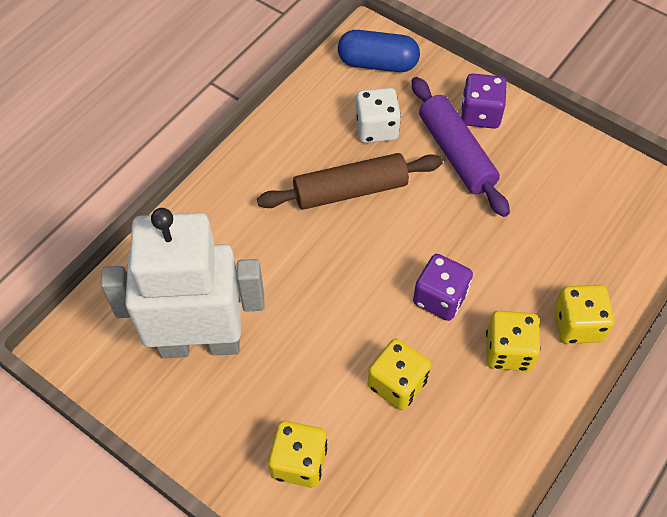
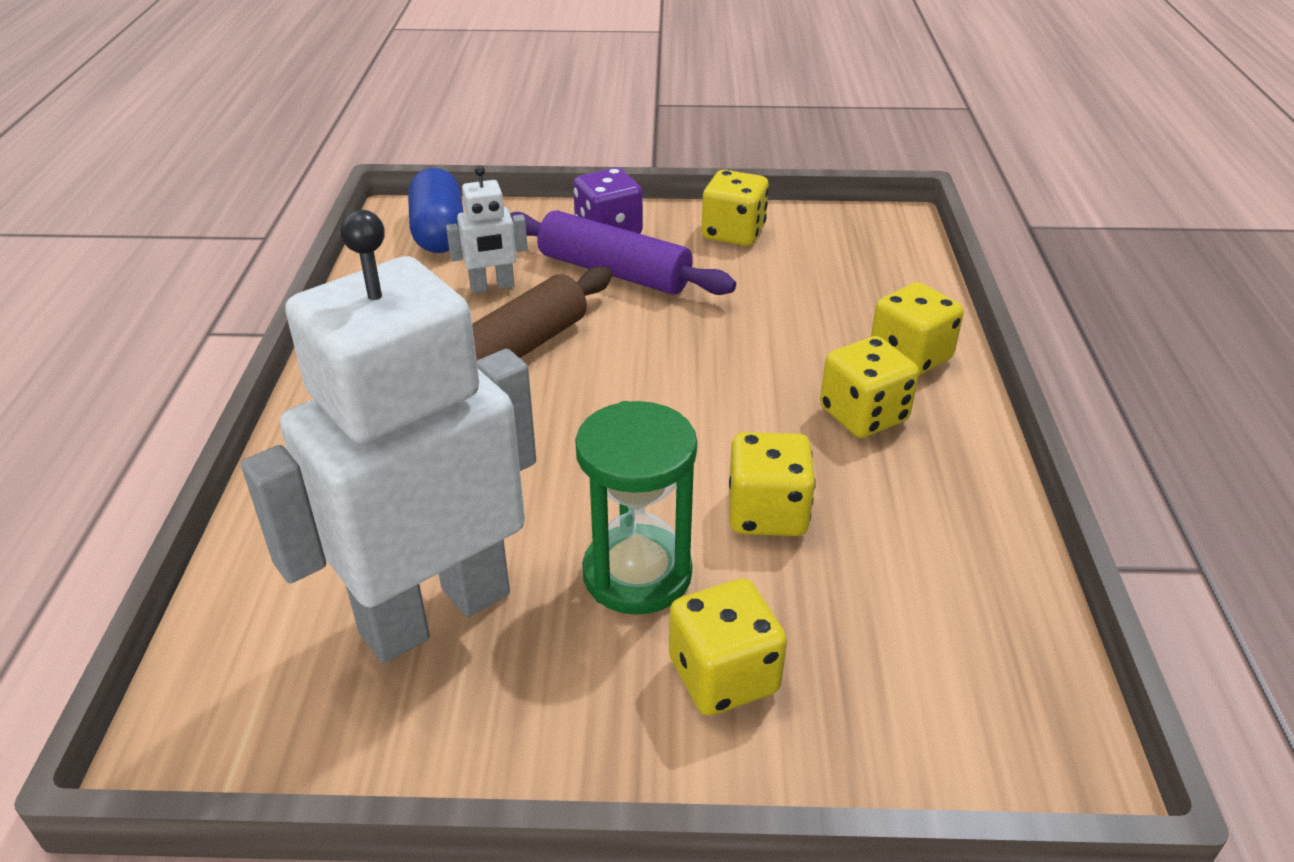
camera: 35 degrees left, 20 degrees down
(304, 379) = (637, 574): none -> green hourglass
(376, 128) = (492, 287): white dice -> white robot
(377, 63) = (439, 233): blue capsule -> blue capsule turned 75 degrees counterclockwise
(440, 298) = (730, 404): purple dice -> none
(559, 157) = (733, 233): none -> yellow dice

